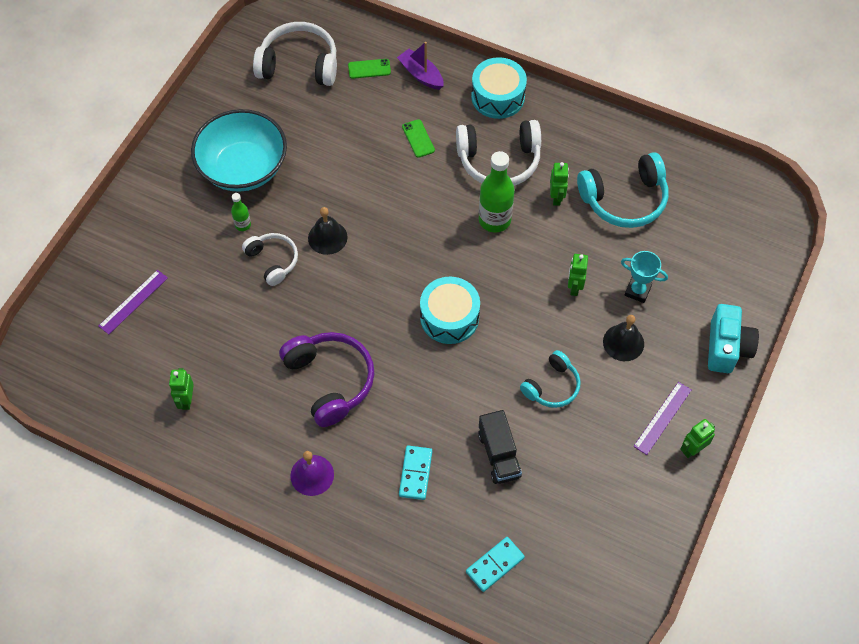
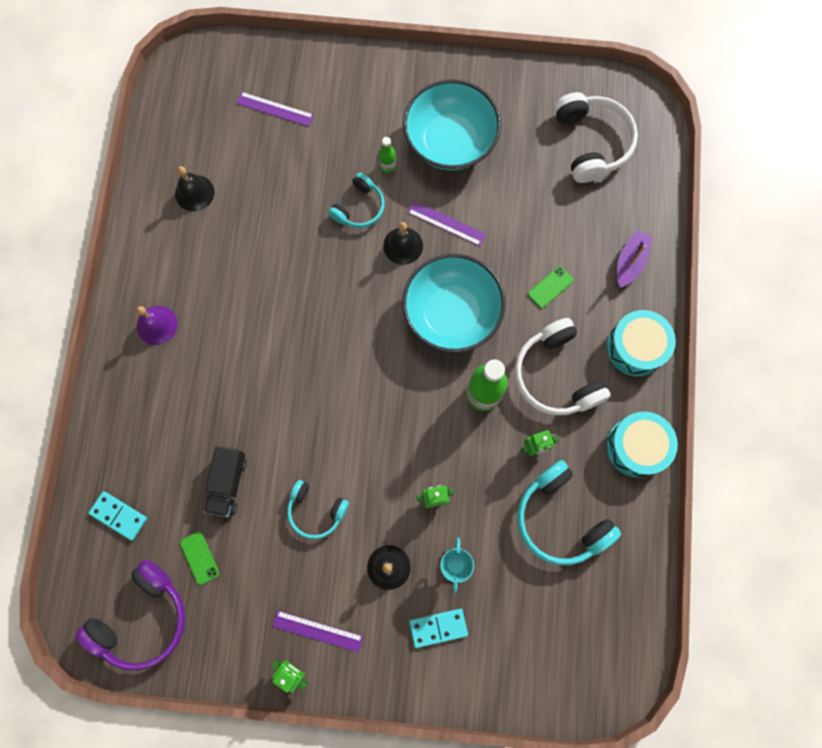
camera: 70 degrees right, 15 degrees up
(186, 400) = (194, 193): green robot -> black bell
(273, 261) = (359, 207): white headphones -> turquoise headphones
(322, 196) = (446, 223): none -> purple ruler
(330, 381) = (253, 305): purple headphones -> purple headphones (143, 618)
(369, 69) = (615, 210): green phone -> green phone (199, 558)
(410, 220) = (451, 313): none -> turquoise bowl
(415, 473) = (186, 414): turquoise domino -> turquoise domino (438, 628)
(449, 317) = (357, 388): turquoise drum -> turquoise drum (636, 447)
(499, 455) = (228, 483): black truck -> black truck turned 45 degrees counterclockwise
(727, 347) = (420, 677): turquoise camera -> none

